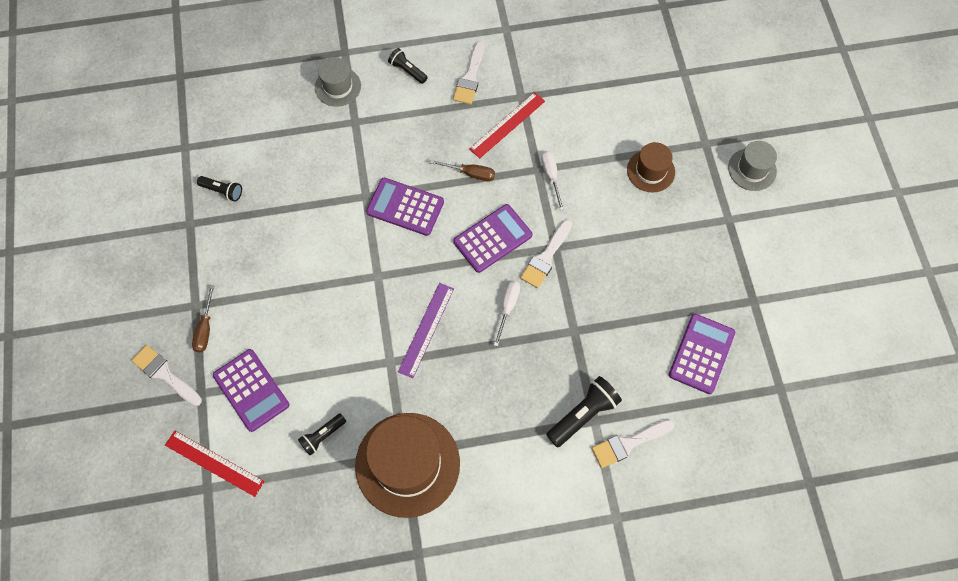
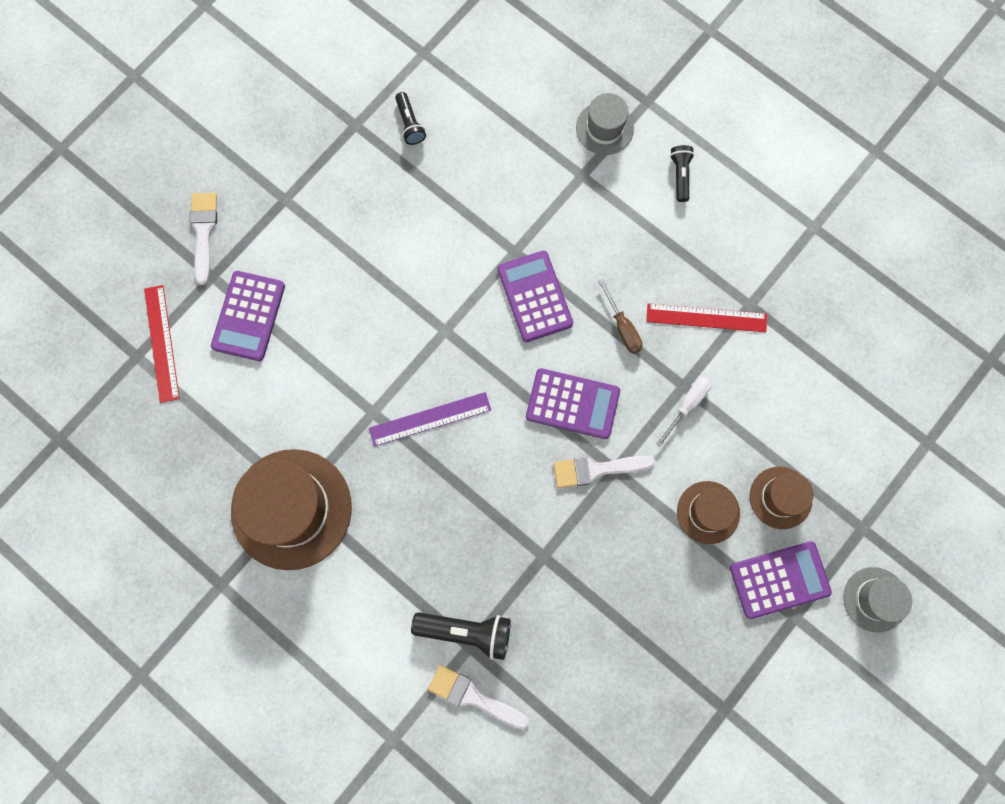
camera: 50 degrees right, 10 degrees up
(205, 328) = (271, 227): brown screwdriver -> none
(322, 436) = (257, 413): black flashlight -> none
(470, 77) = (727, 239): white brush -> none
(508, 308) = (514, 476): white screwdriver -> none
(626, 216) = (708, 512): none -> brown hat
(701, 354) = (623, 699): purple calculator -> purple calculator (779, 579)

